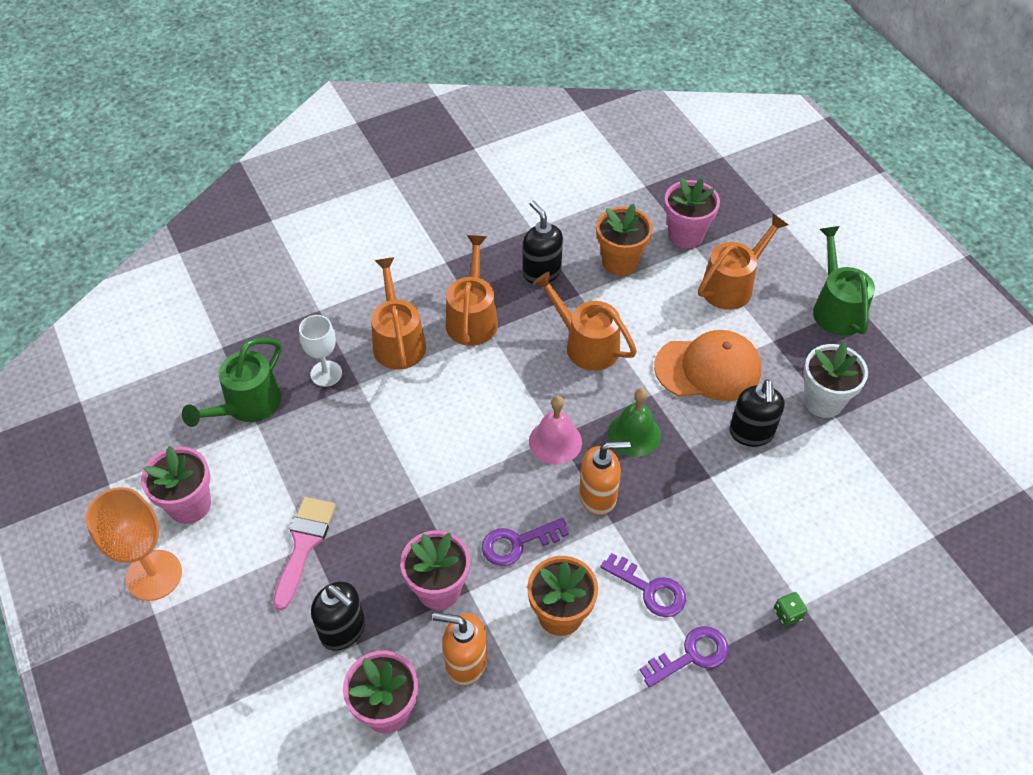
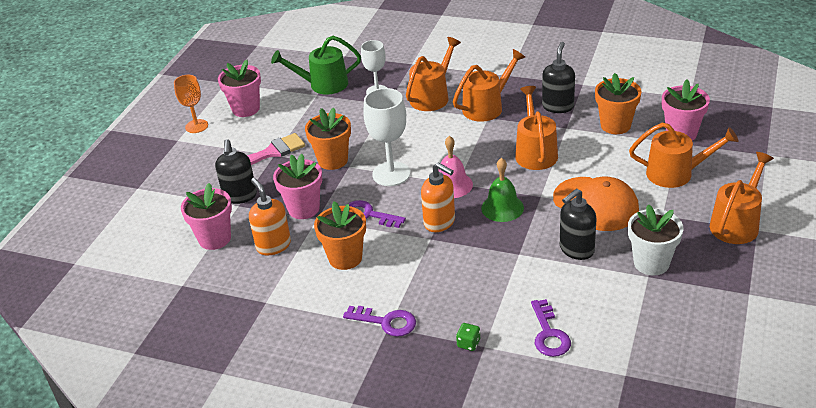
camera: 50 degrees right, 15 degrees down
(154, 575) = (196, 126): orange goblet -> orange goblet, size x0.65
(391, 501) = (333, 160): none -> orange flower pot
(477, 473) = (391, 174): none -> white goblet
(650, 589) = (407, 279): purple key -> purple key (549, 334)
(836, 308) = (737, 223): green watering can -> orange watering can

